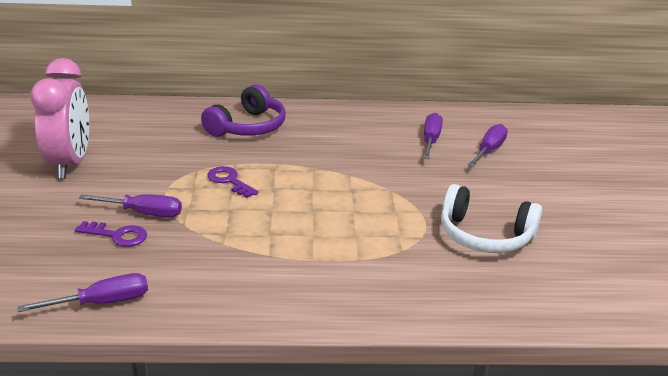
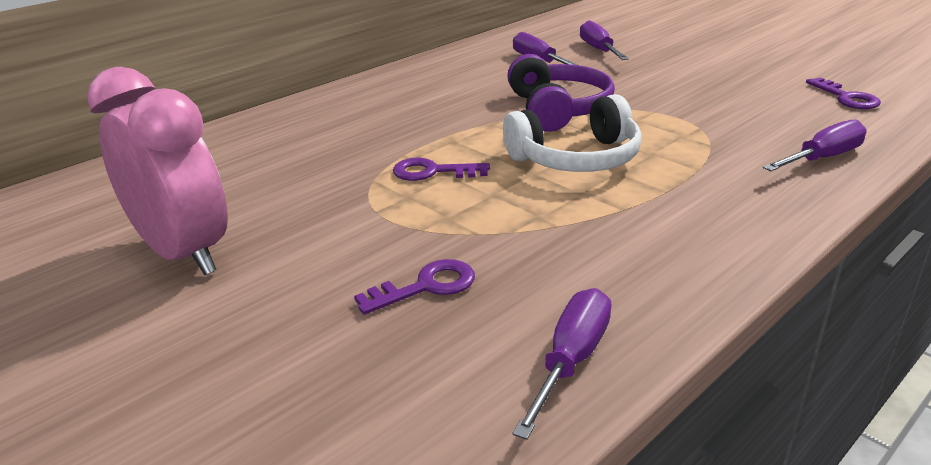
camera: 40 degrees left, 0 degrees up
(143, 213) = (405, 249): purple screwdriver -> purple screwdriver (822, 158)
(248, 127) = (342, 121): purple headphones -> purple headphones (558, 109)
(484, 236) = (736, 104): white headphones -> white headphones (577, 158)
(577, 276) = (846, 98): none -> purple key

